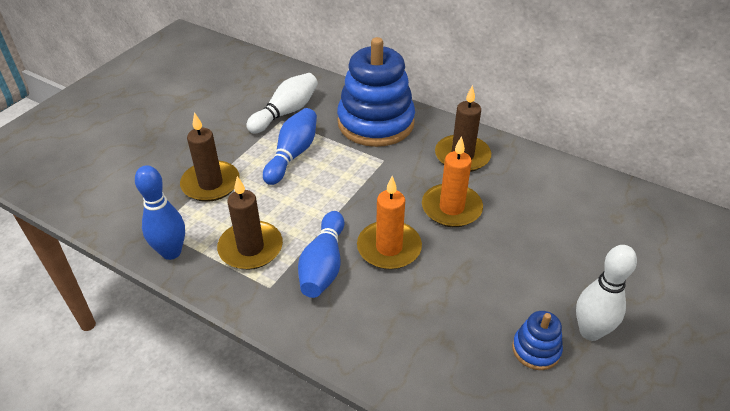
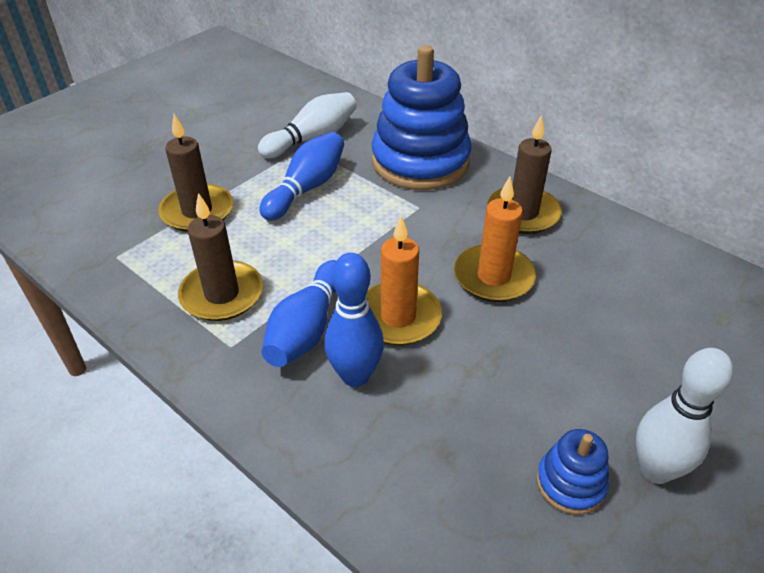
camera: 10 degrees right, 0 degrees up
(171, 252) = (124, 287): blue bowling pin -> blue bowling pin (355, 376)

